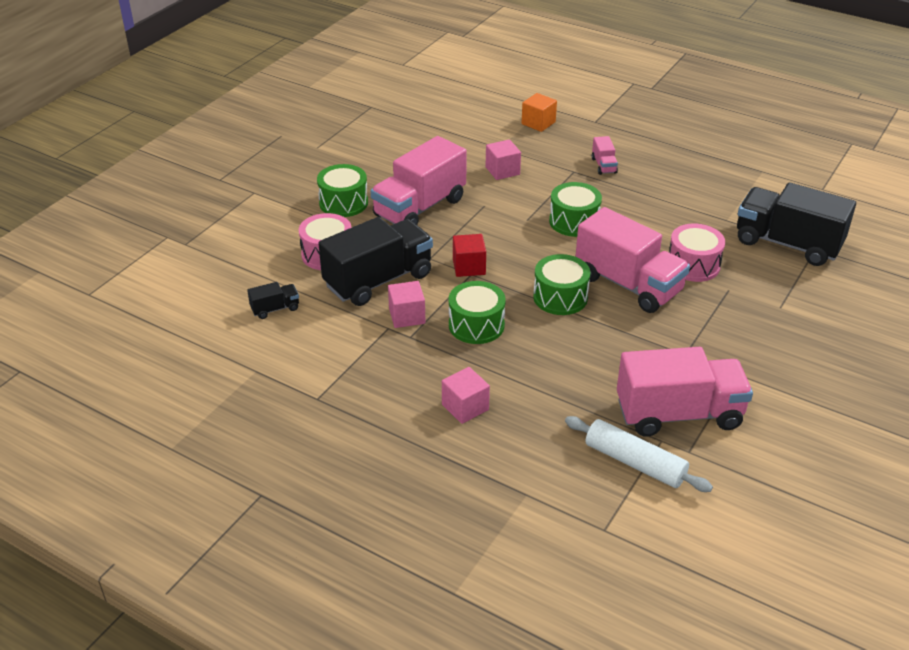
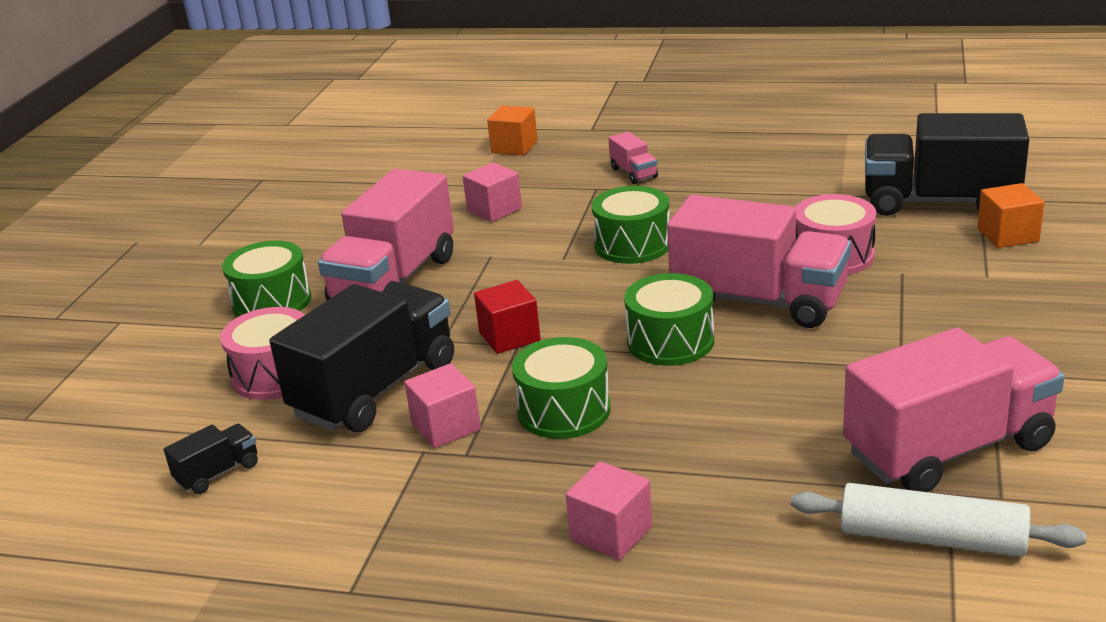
camera: 15 degrees left, 10 degrees down
(814, 281) = (1007, 235): none -> orange cube

